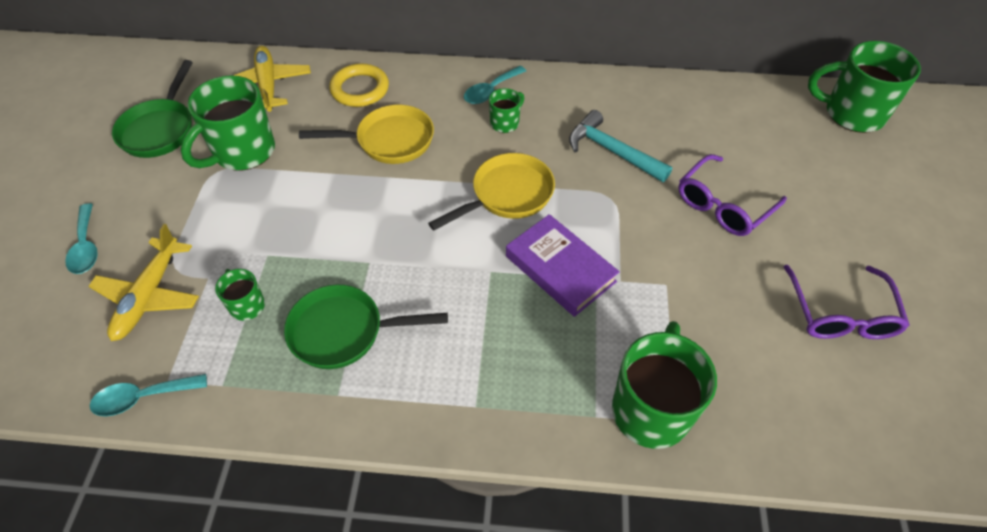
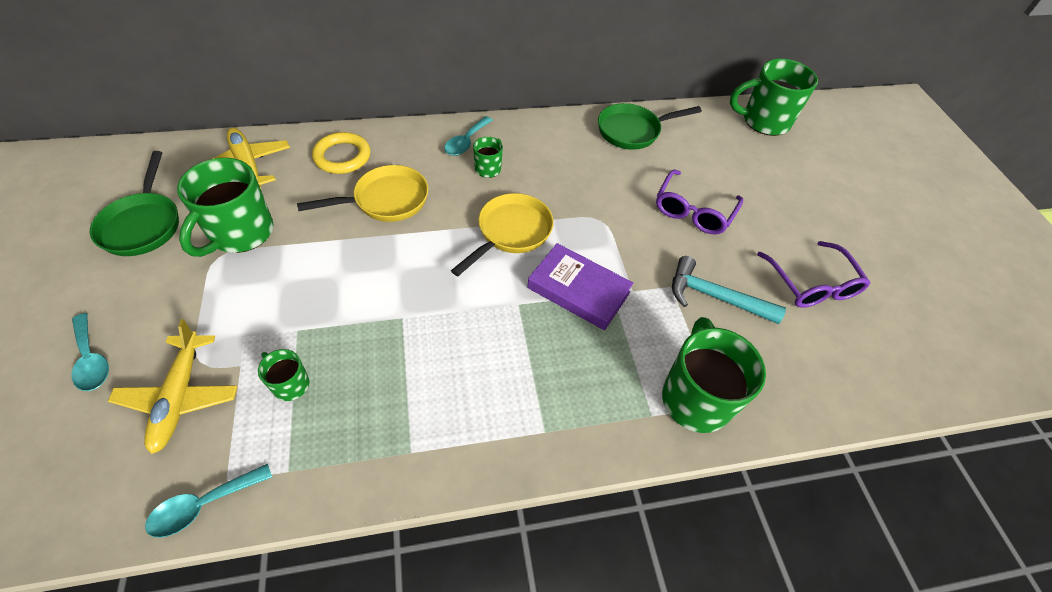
camera: 20 degrees left, 0 degrees up
(344, 331) = (398, 389): green pan -> green pan (633, 131)
(612, 151) = (588, 180): turquoise hammer -> turquoise hammer (714, 297)

